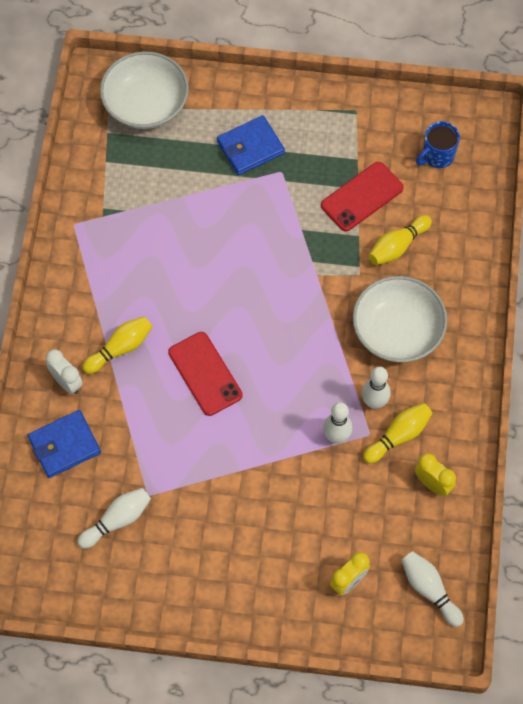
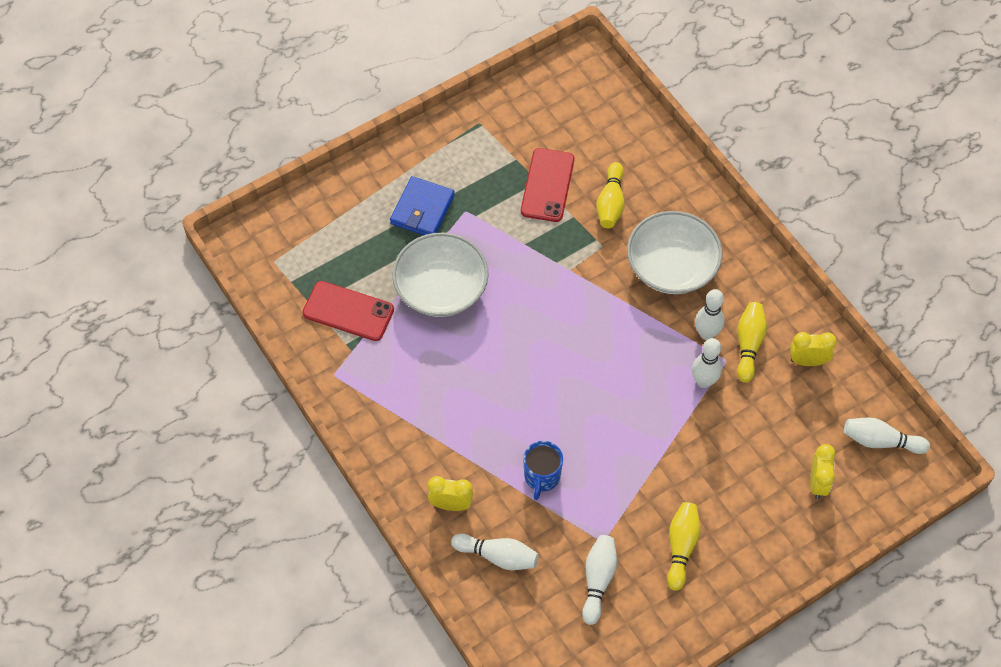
camera: 40 degrees left, 5 degrees down
(64, 445) = (498, 556): blue wallet -> white bowling pin
(67, 382) = (451, 504): white clock -> yellow clock
(120, 348) = (469, 444): yellow bowling pin -> yellow bowling pin (681, 547)
(146, 104) = (302, 235): white bowl -> white bowl (441, 288)
(205, 374) = (556, 411): red phone -> red phone (348, 311)
(437, 155) = (575, 113): blue mug -> blue mug (542, 476)

